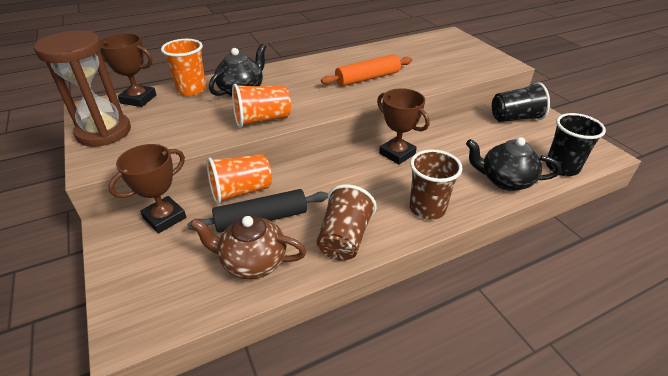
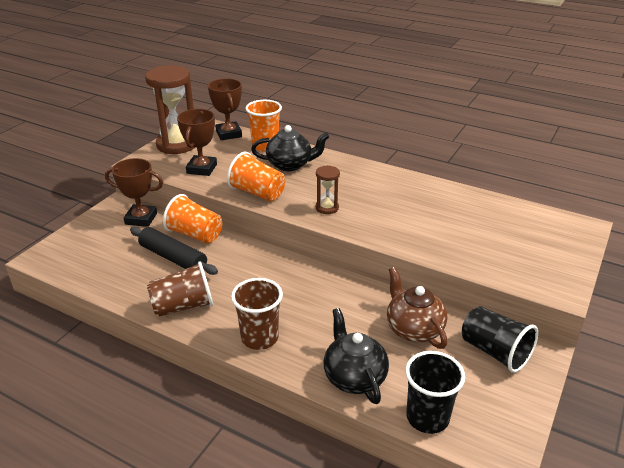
camera: 55 degrees right, 5 degrees down
(253, 262) = (127, 275): brown teapot -> brown teapot (413, 329)
(328, 99) = (327, 208): none -> brown hourglass
(367, 78) = (392, 213): orange rolling pin -> none
(397, 153) = (325, 290): brown trophy -> brown trophy (202, 169)

